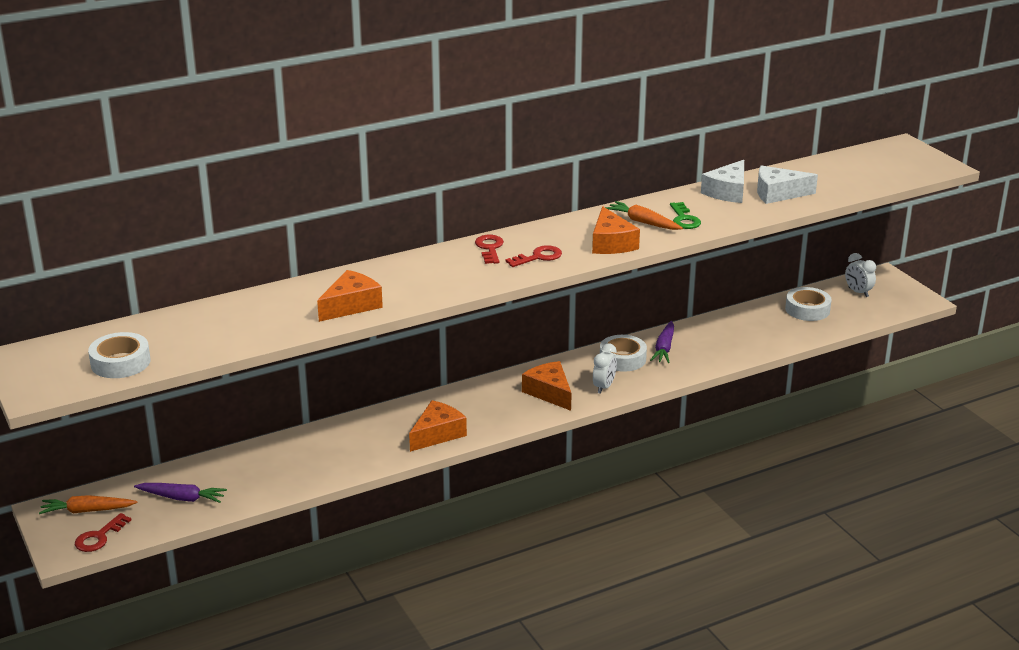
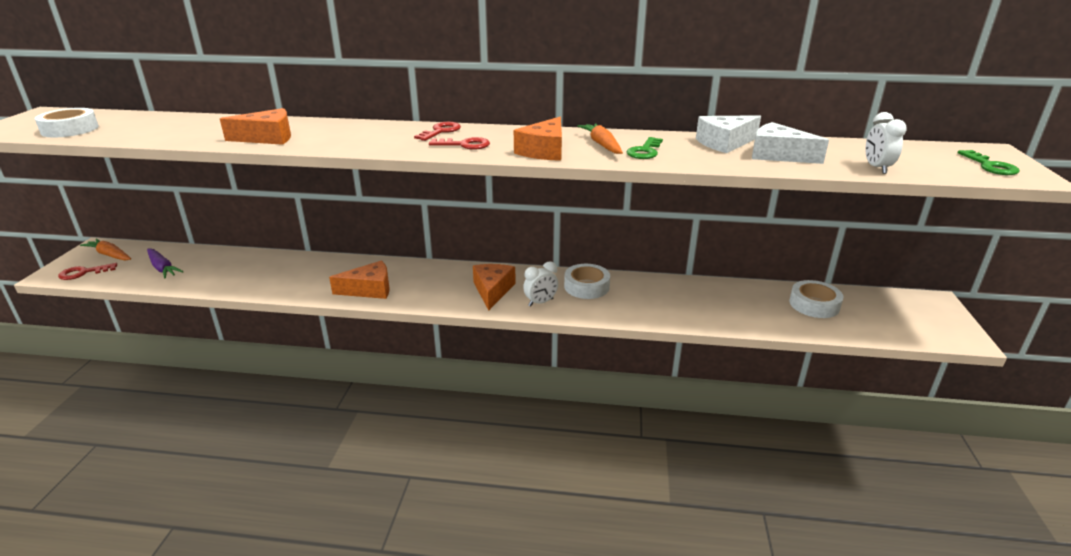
camera: 35 degrees right, 0 degrees up
(664, 348) = (633, 291): purple carrot -> none
(858, 292) = (888, 307): white clock -> white clock (876, 168)
(914, 163) = (990, 166): none -> green key

